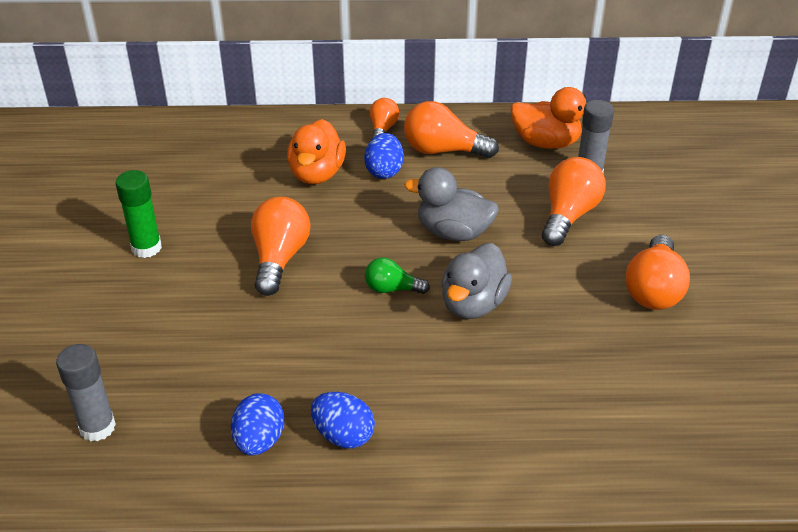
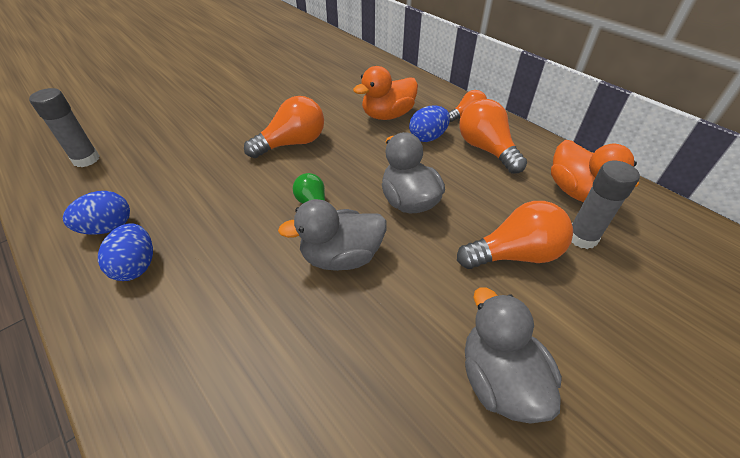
camera: 50 degrees right, 5 degrees up
(146, 248) = (252, 98): green glue stick -> none
(654, 289) = (499, 379): orange light bulb -> grey duck

